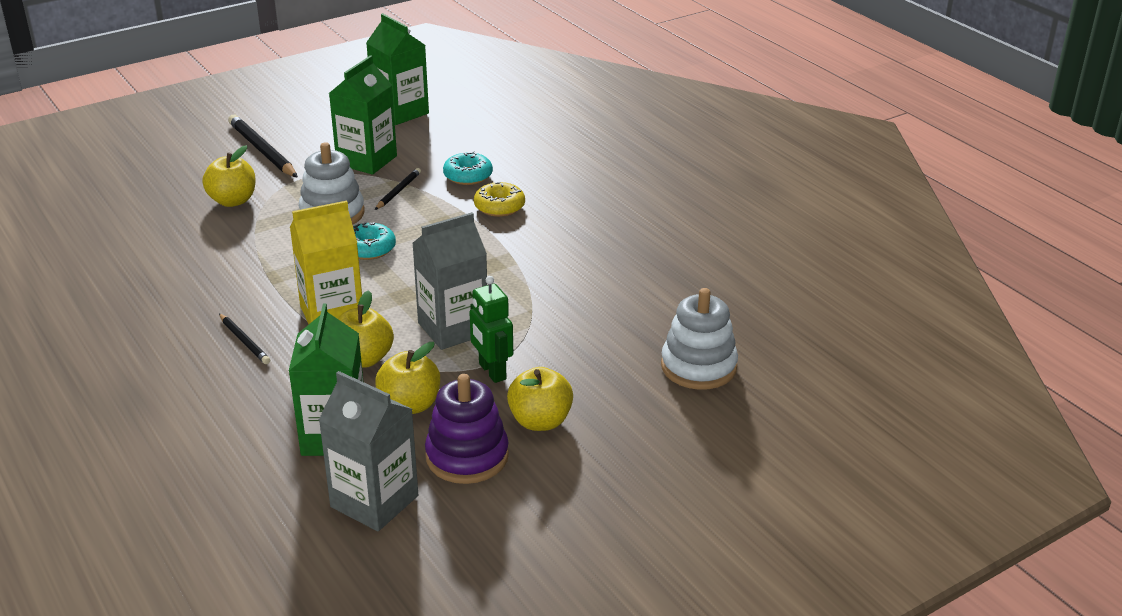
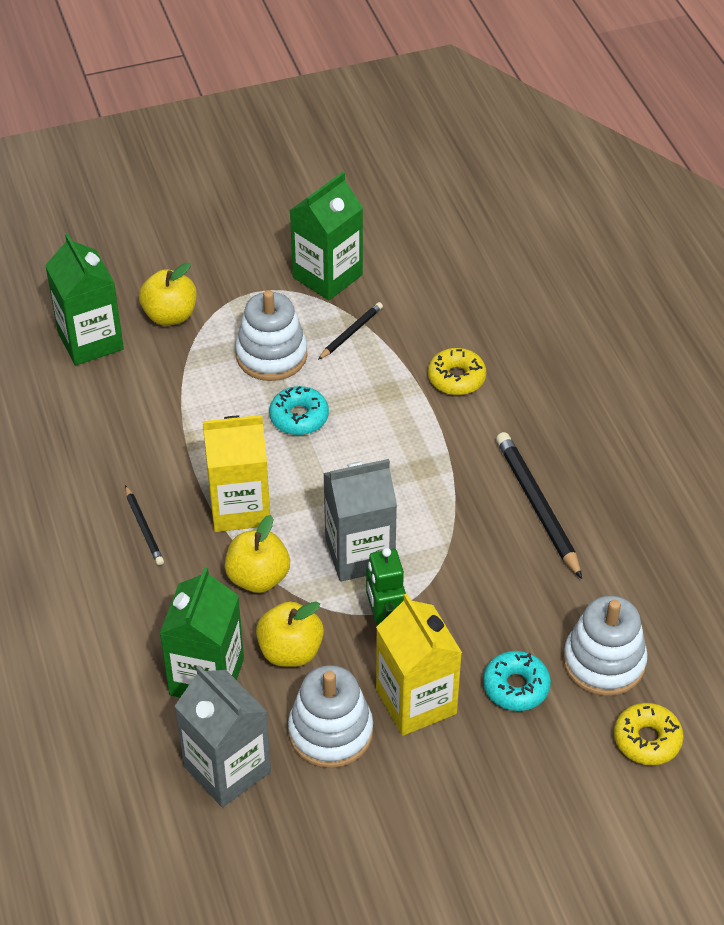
camera: 15 degrees right, 15 degrees up
(262, 150) = (216, 239): black pencil -> black pencil (537, 506)
(400, 112) = (383, 201): green carton -> green carton (90, 341)
(467, 456) = (330, 732): purple stacking toy -> white stacking toy
(468, 176) = (434, 321): turquoise donut -> turquoise donut (516, 687)
(540, 421) = (416, 701): yellow apple -> yellow carton
(758, 413) = (647, 739): none -> yellow donut

